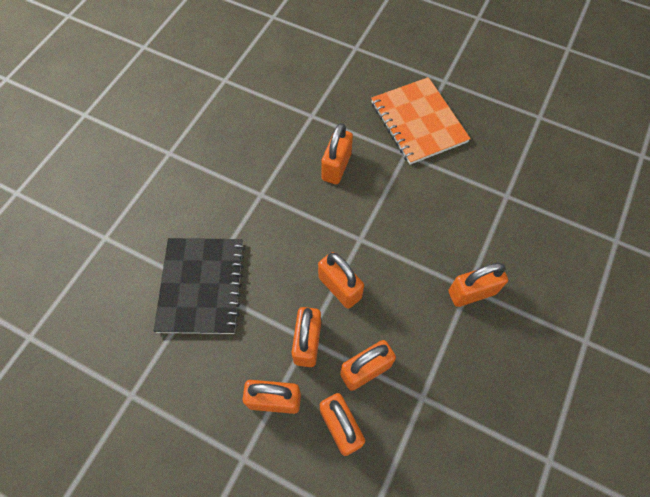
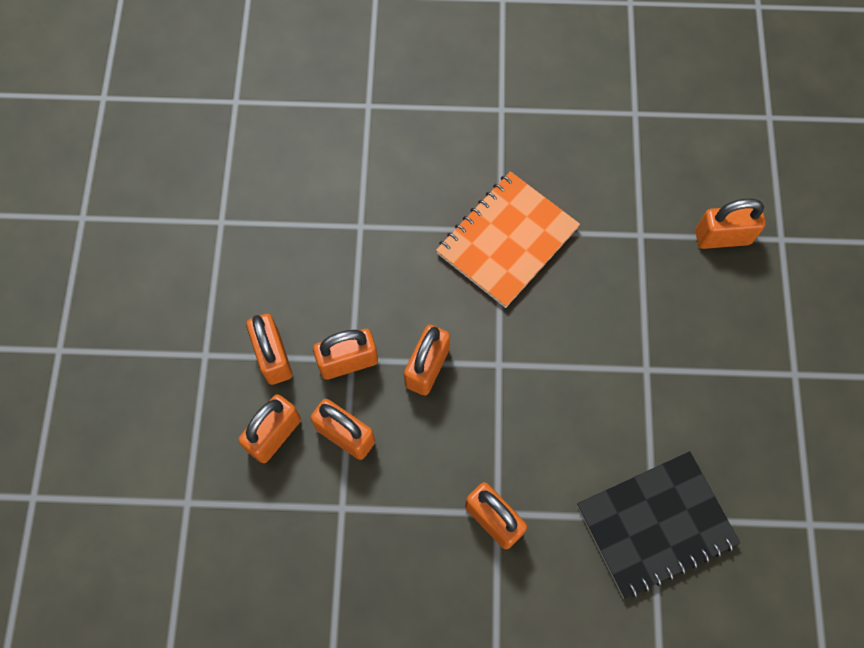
camera: 65 degrees right, 5 degrees up
(201, 286) = (360, 226): black notebook -> black notebook (655, 524)
(336, 167) = (582, 296): orange padlock -> orange padlock (722, 237)
(418, 122) = (705, 366): orange notebook -> orange notebook (507, 241)

